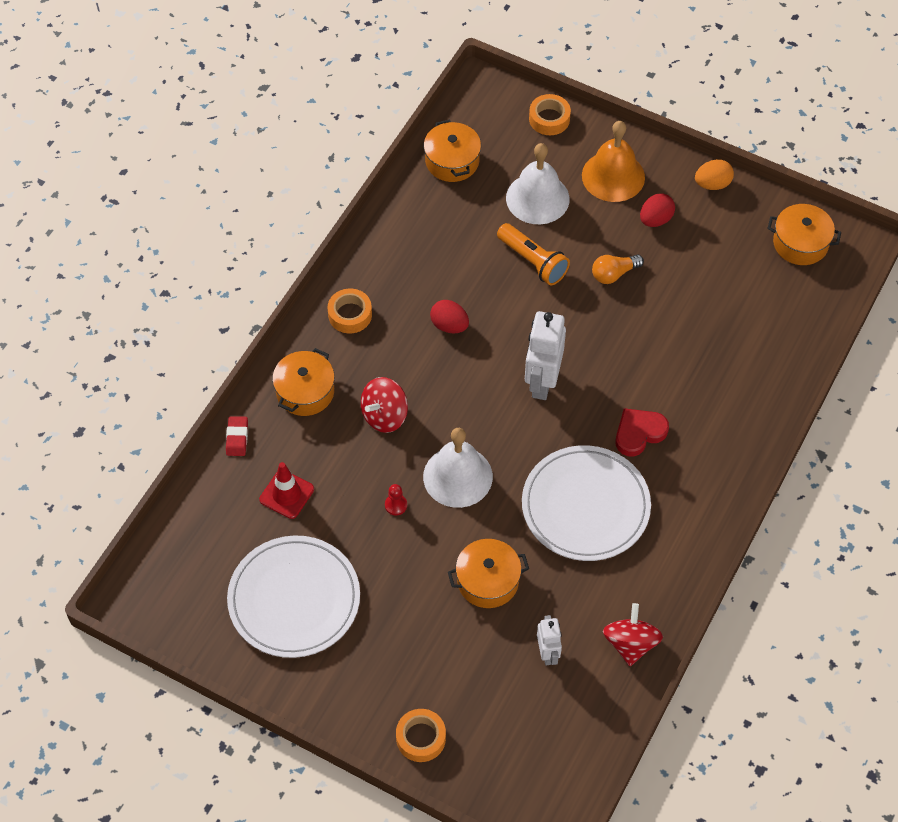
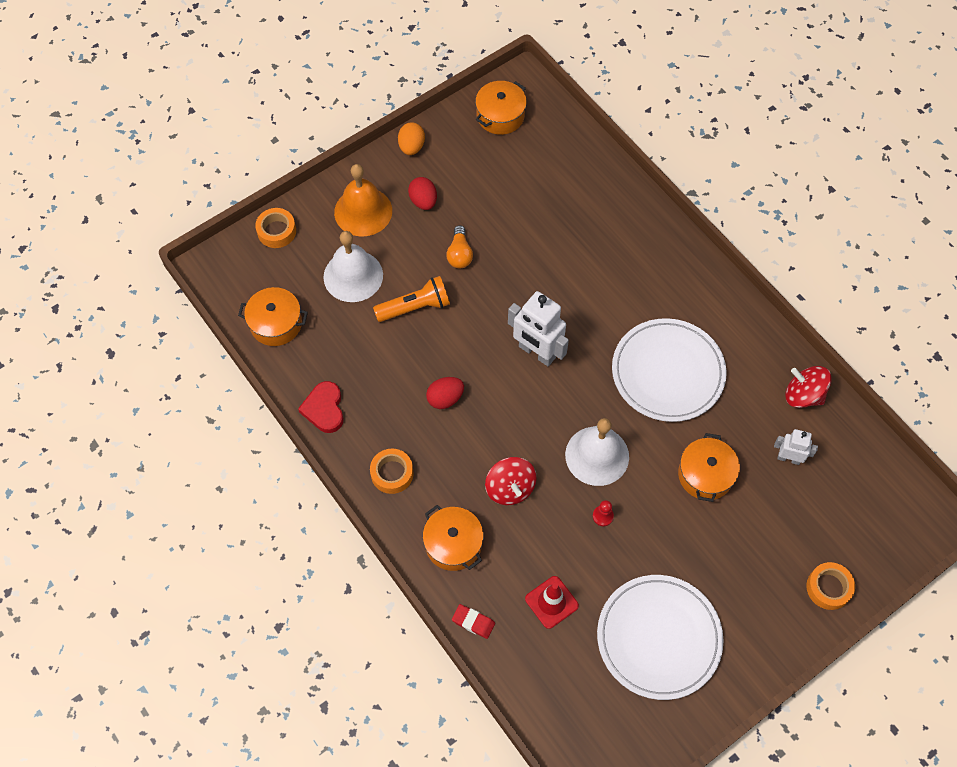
camera: 65 degrees left, 5 degrees up
(639, 433) = (618, 304): red heart -> red heart (324, 409)

